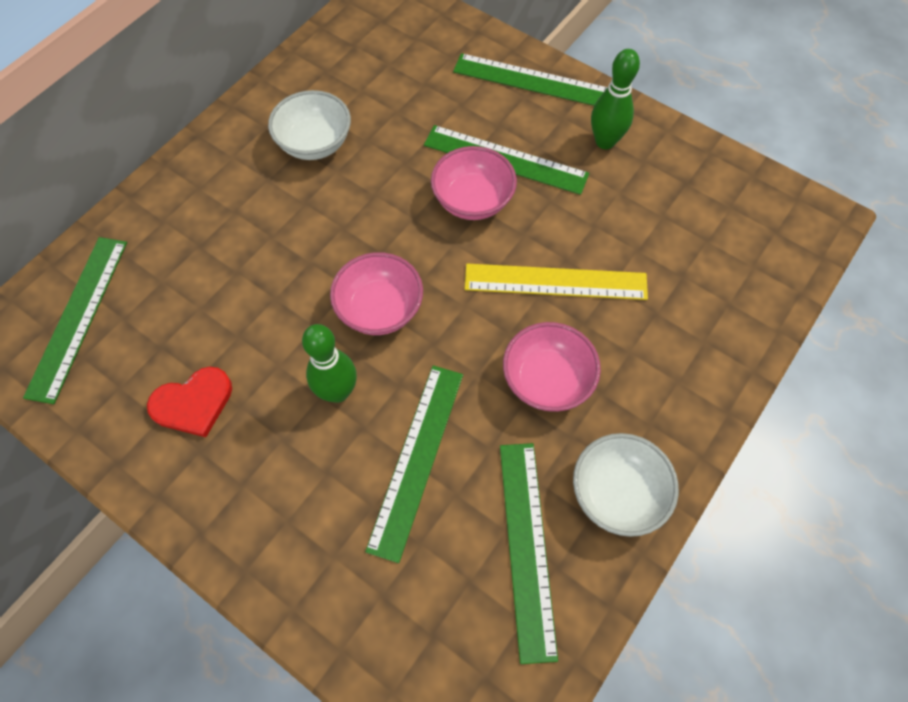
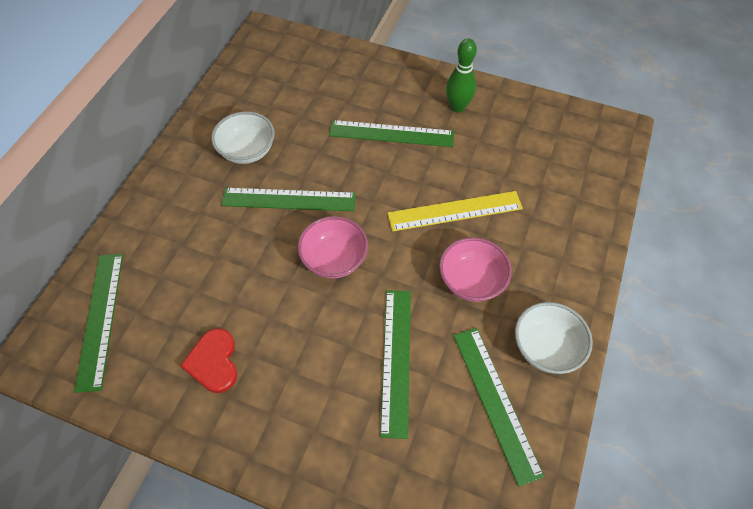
camera: 15 degrees left, 5 degrees down
(193, 403) = (213, 362): red heart -> red heart turned 120 degrees clockwise
(338, 392) = (322, 326): green bowling pin -> none
(473, 200) = (377, 167): pink bowl -> none
(531, 81) = (392, 75): green ruler -> green ruler (289, 199)

